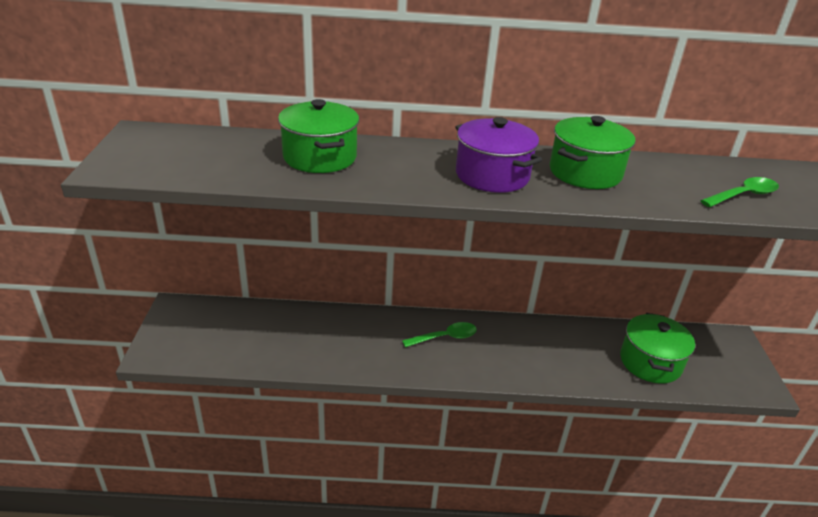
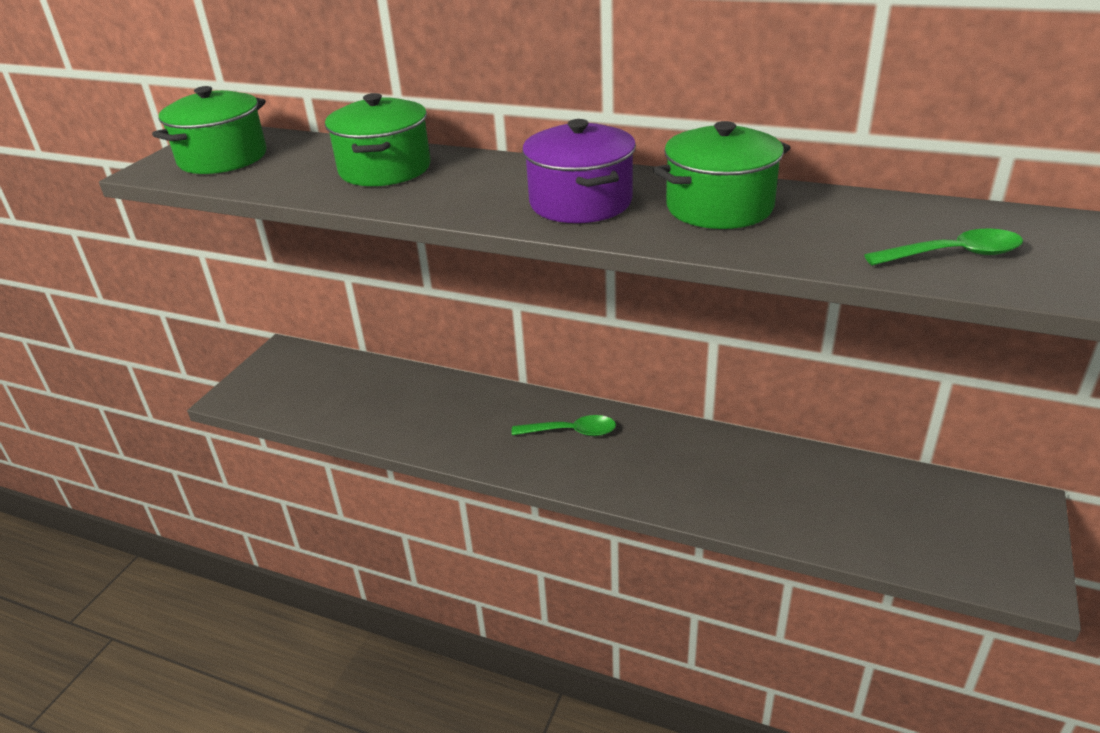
camera: 25 degrees right, 0 degrees up
(650, 362) = (854, 513): green pot -> green pot (223, 158)

